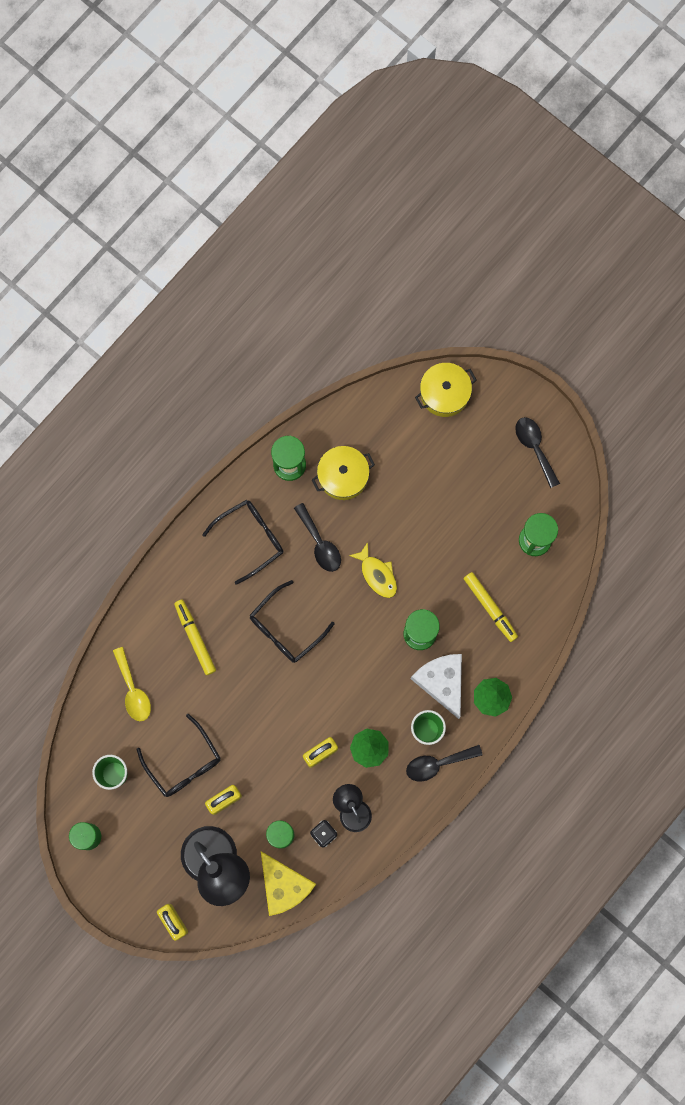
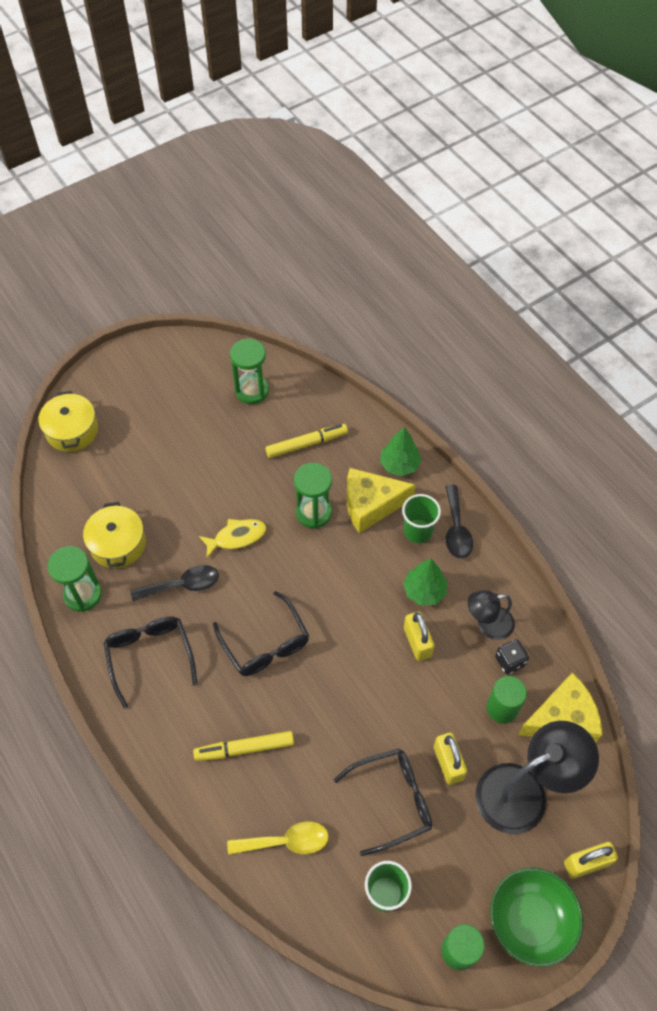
camera: 75 degrees left, 20 degrees down
(121, 885) = (530, 920): none -> green bowl
(442, 682) = (371, 505): white cheese -> yellow cheese
(534, 447) = (160, 369): black spoon -> none

